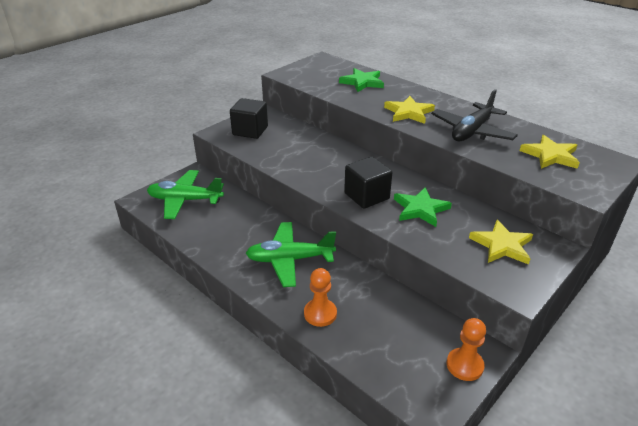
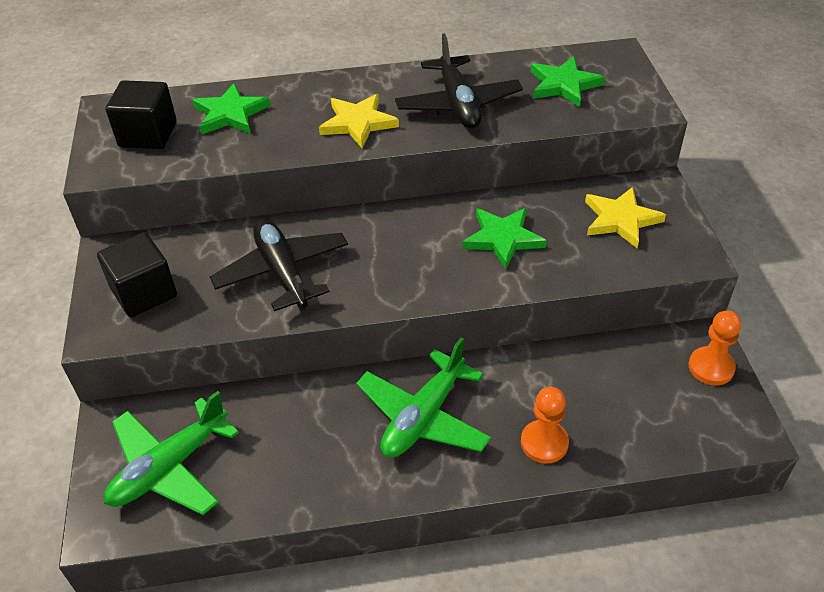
camera: 50 degrees left, 10 degrees up
(305, 156) = (282, 272): none -> black plane
(366, 196) = (432, 267): black cube -> black cube (148, 134)
(550, 155) = (563, 85): yellow star -> green star

